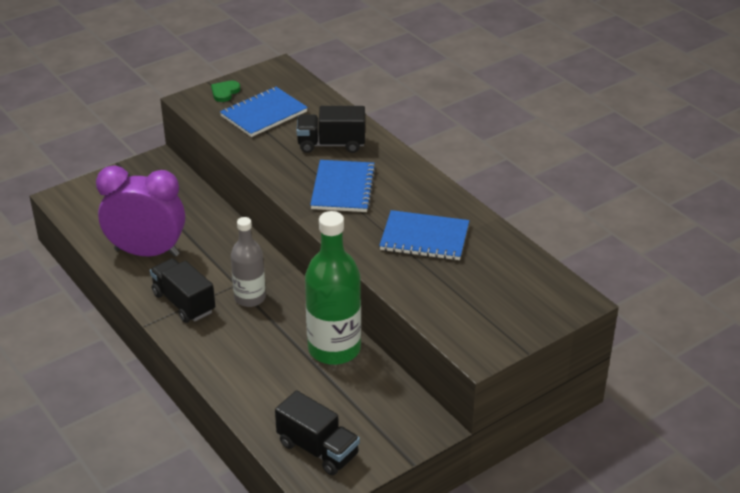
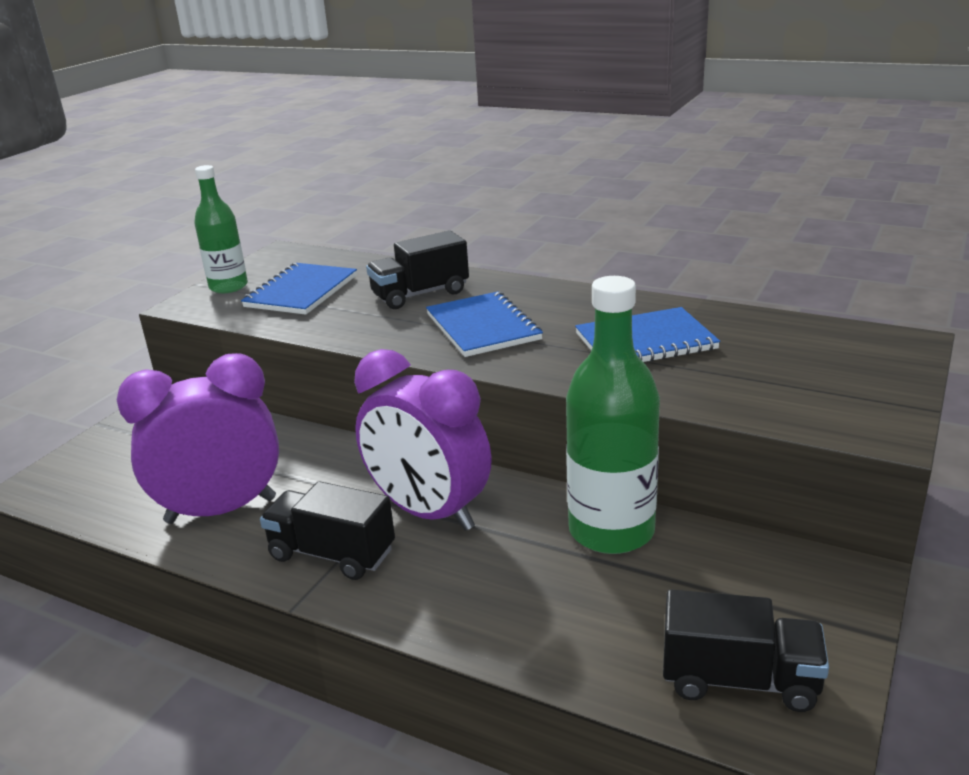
camera: 25 degrees left, 10 degrees down
(225, 92) = (228, 287): green heart -> green bottle
(250, 298) = (428, 512): grey bottle -> purple clock

